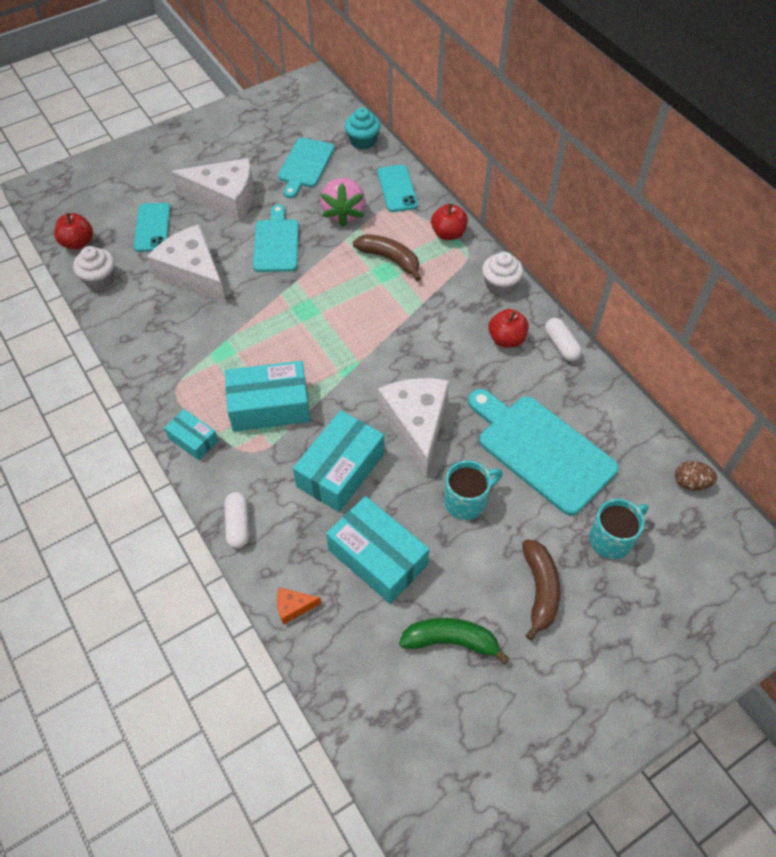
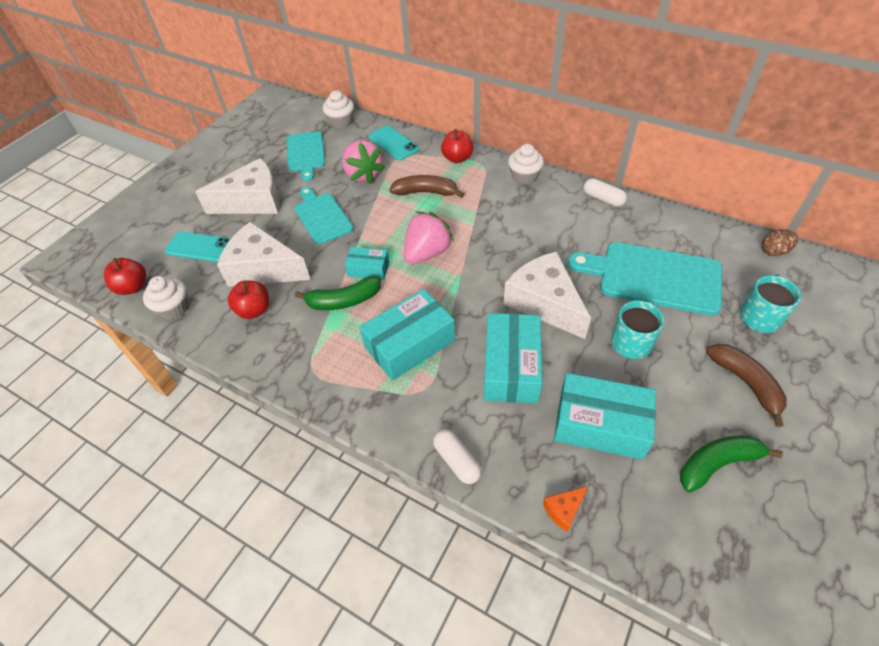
camera: 25 degrees left, 5 degrees down
(152, 227) = (199, 247): turquoise phone -> turquoise phone turned 45 degrees counterclockwise
(193, 440) = (359, 405): turquoise box -> turquoise box (368, 269)
(241, 338) = (344, 301): none -> green banana
(345, 325) = (427, 253): none -> pink strawberry
(363, 141) = (341, 122): turquoise cupcake -> white cupcake
(506, 339) = (560, 211): red apple -> red apple (254, 310)

